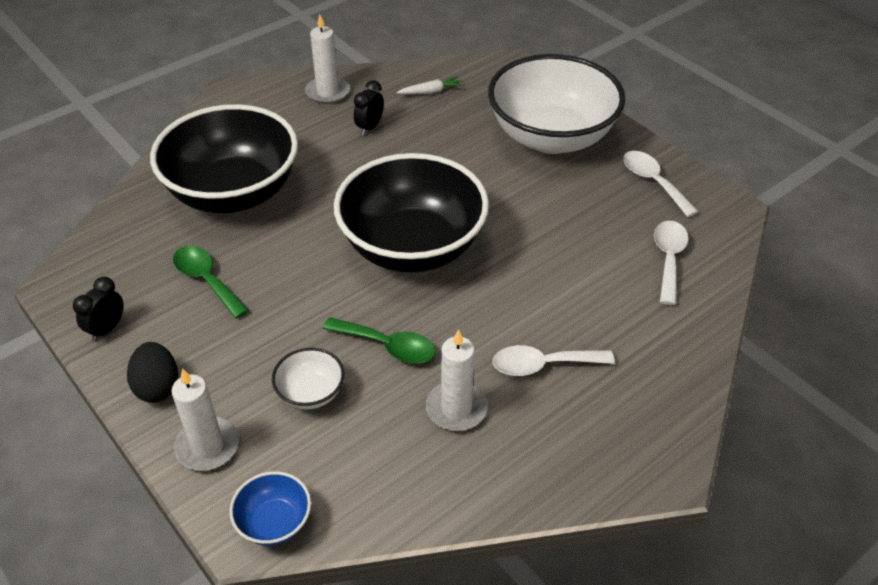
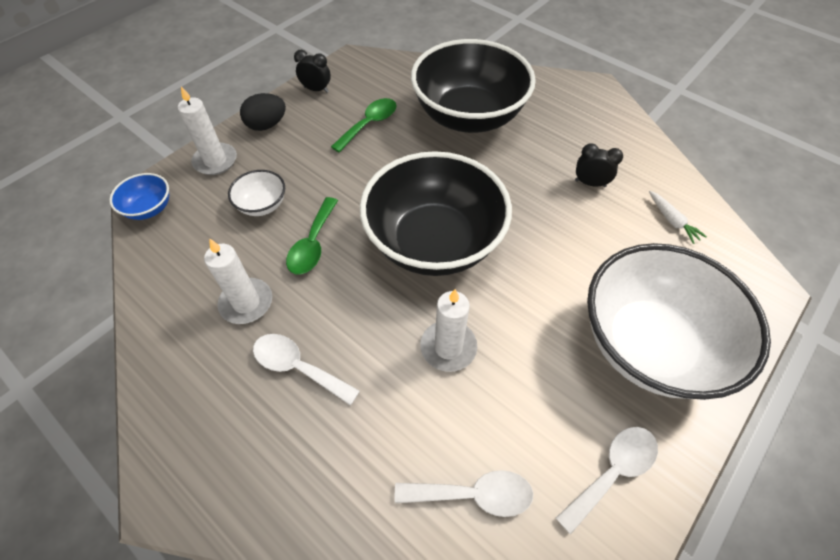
camera: 80 degrees right, 10 degrees up
(328, 92) = (627, 145): white candle -> white candle (448, 347)
(543, 365) = (298, 367): white spoon -> white spoon turned 45 degrees counterclockwise

